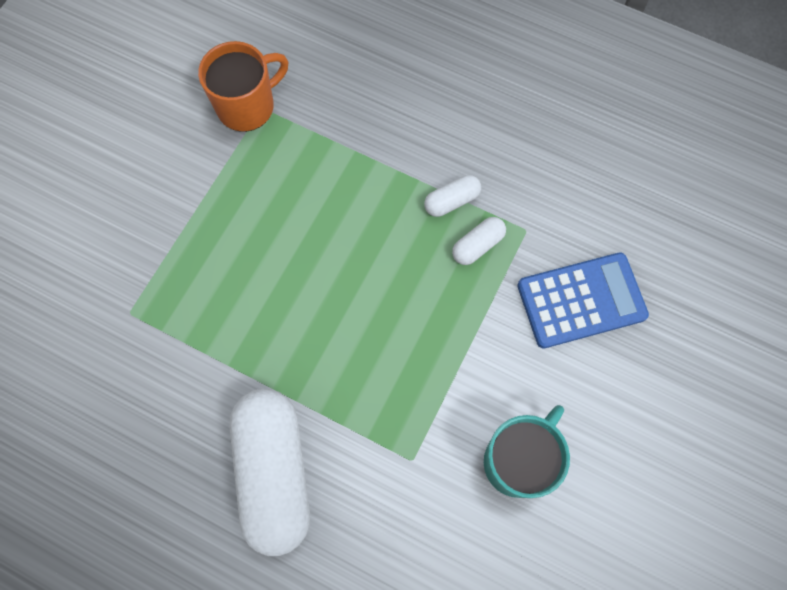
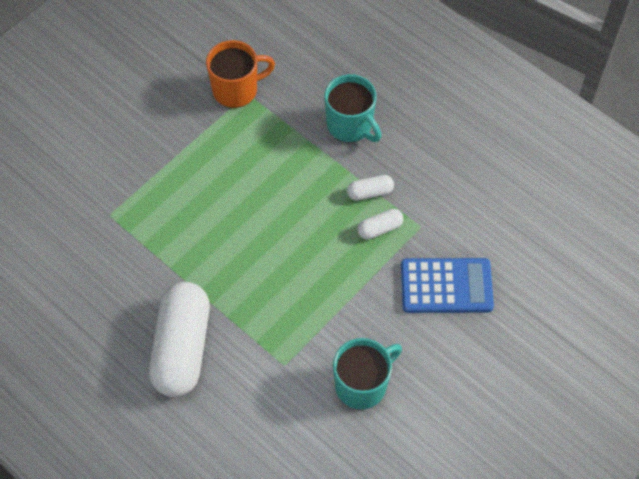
camera: 15 degrees right, 10 degrees down
(402, 120) = (350, 125): none -> turquoise mug

